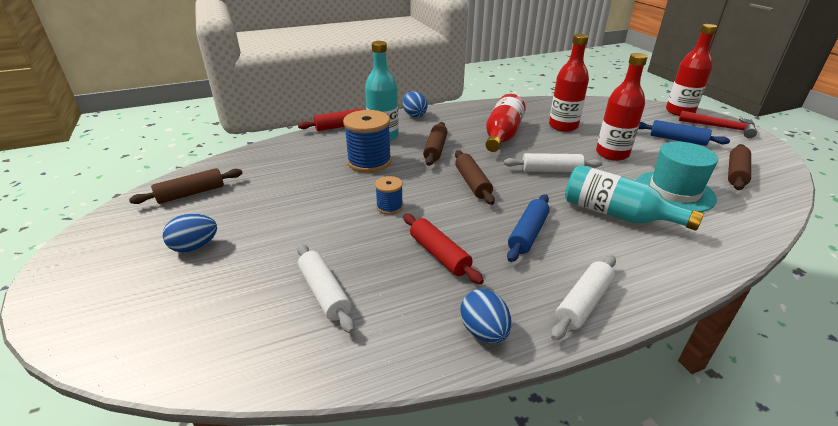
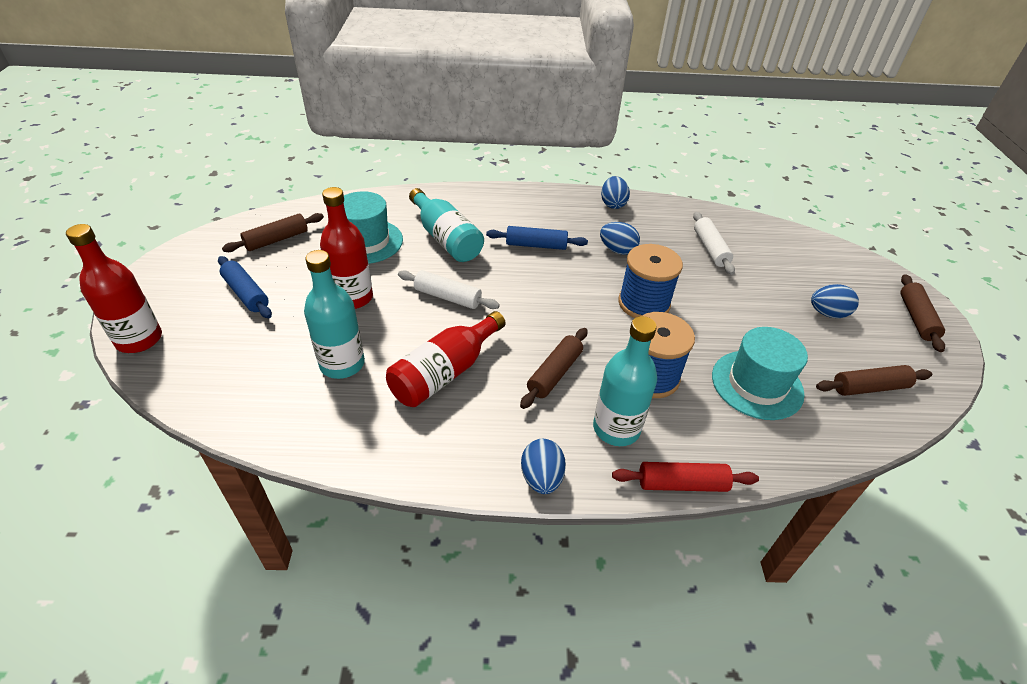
camera: 160 degrees left, 10 degrees up
(288, 175) = (757, 384): none -> turquoise hat
(389, 207) = (643, 303): blue spool -> blue spool, size x1.91
(439, 254) = (617, 250): red rolling pin -> blue egg
(472, 183) = (545, 306): brown rolling pin -> brown rolling pin (916, 318)
(528, 234) = (536, 245): blue rolling pin -> blue rolling pin turned 45 degrees clockwise
(563, 126) = (342, 364): red bottle -> turquoise bottle
(583, 303) = (541, 199): white rolling pin -> none
(721, 127) = (157, 294): red hammer -> none

